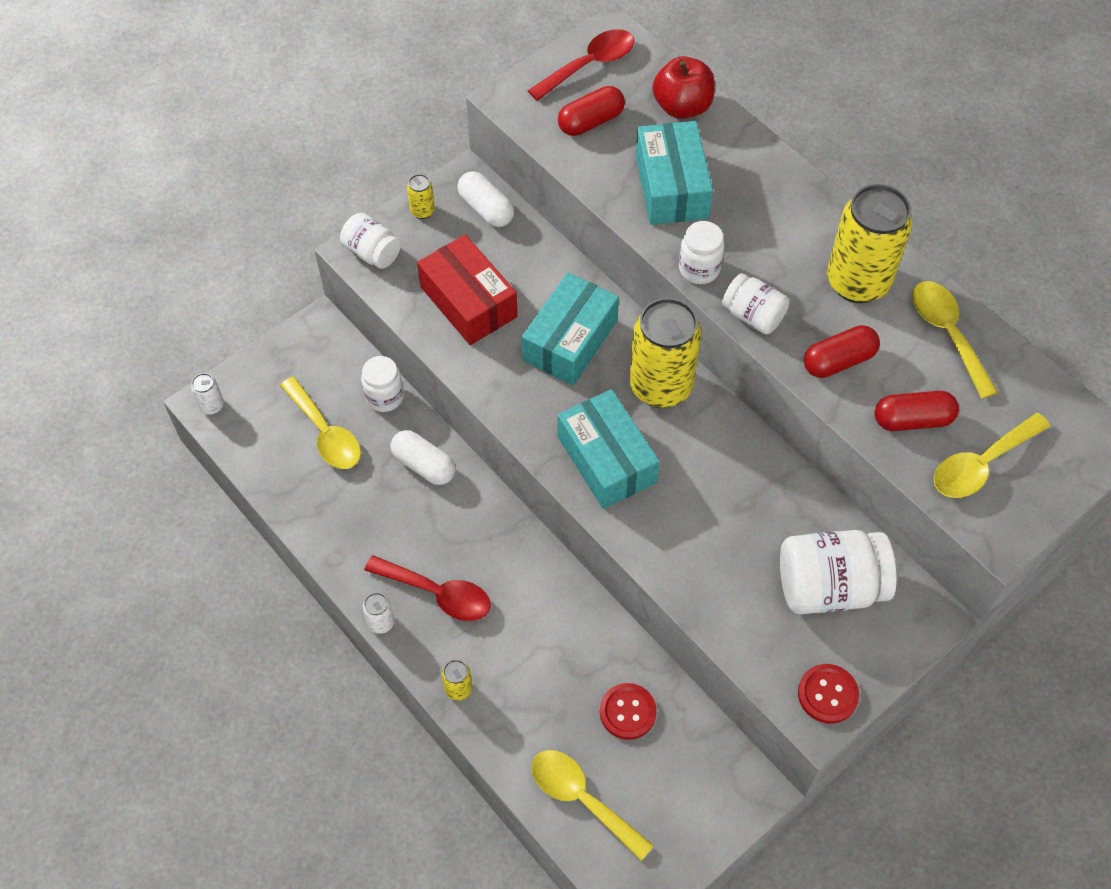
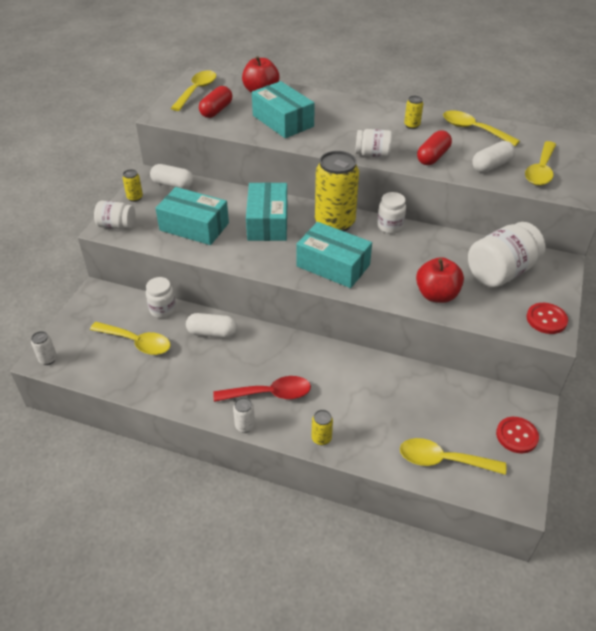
camera: 30 degrees left, 15 degrees down
(468, 302) = (194, 227): red box -> turquoise box
(589, 65) = (197, 91): red spoon -> yellow spoon
(627, 712) = (430, 401): red button -> red button (517, 436)
(699, 269) = (327, 146): white jar -> white jar (390, 226)
(709, 578) = (437, 295): none -> red apple
(857, 282) = (412, 125): yellow can -> yellow can, size x0.42
(912, 420) = (491, 166): red capsule -> white capsule

